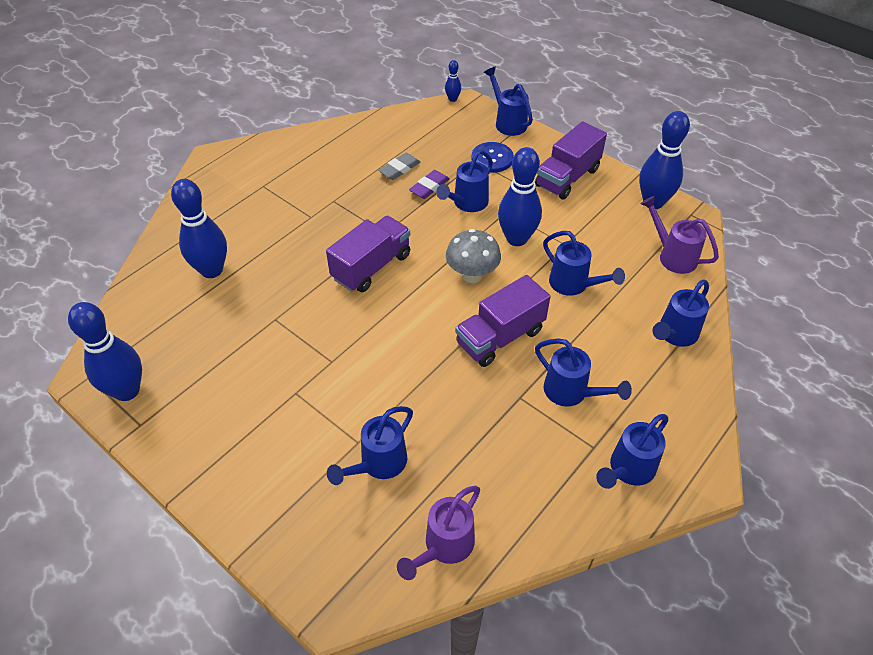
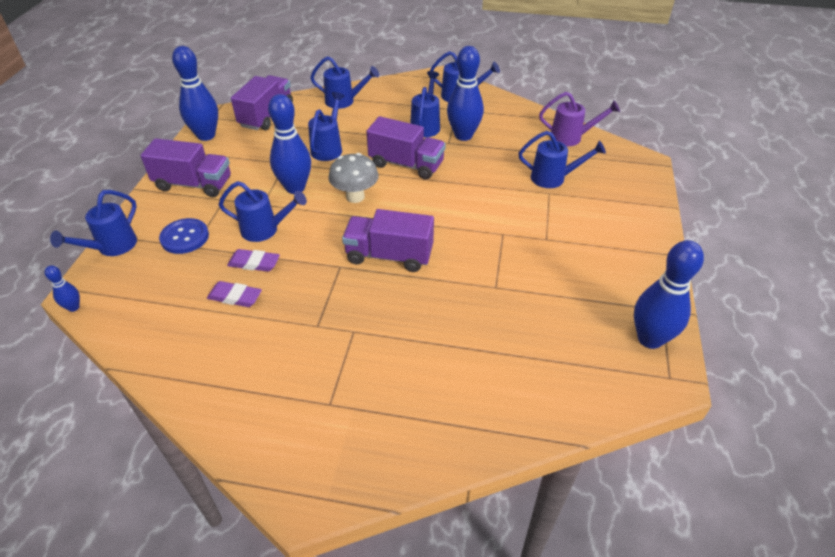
camera: 120 degrees left, 5 degrees down
(212, 270) = (483, 368): blue bowling pin -> blue bowling pin (463, 135)
(399, 169) = (235, 297): grey eraser -> purple eraser
(673, 256) = (266, 116): purple watering can -> purple truck

